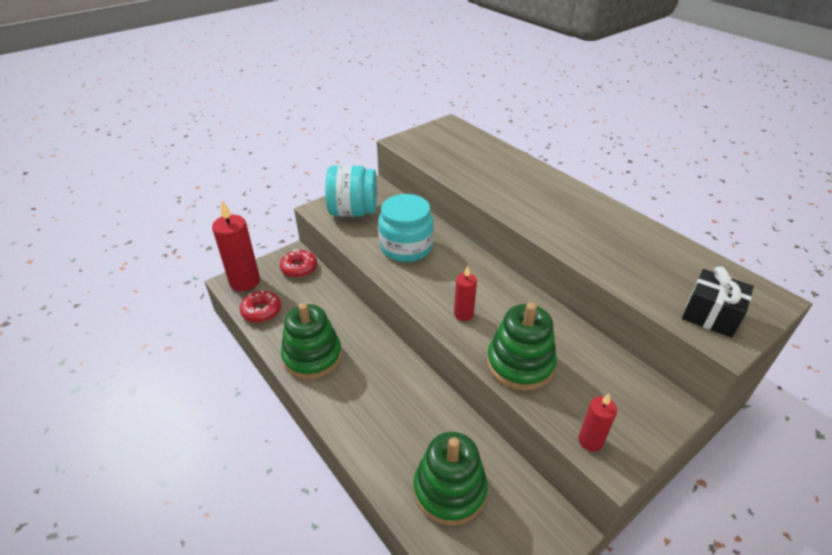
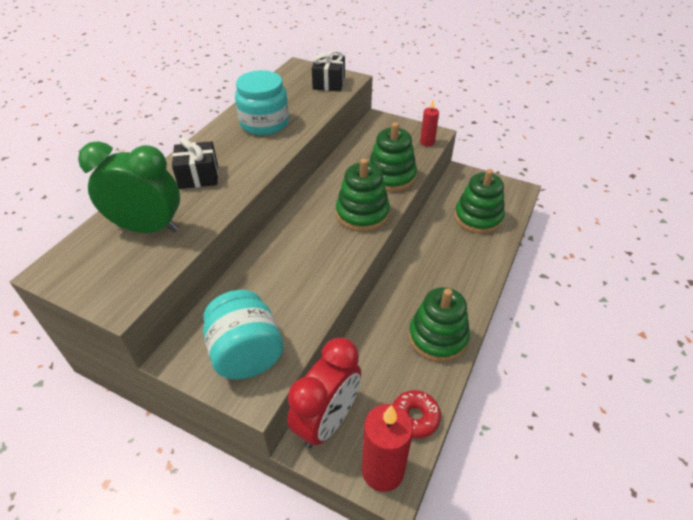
camera: 115 degrees left, 5 degrees up
(299, 268) = (327, 421): red donut -> red clock
(406, 247) = (293, 278): turquoise jar -> turquoise jar (264, 123)
(463, 314) = (362, 214): red candle -> green stacking toy
(469, 156) = (148, 228): none -> green clock
(525, 184) = (198, 176): none -> black gift

